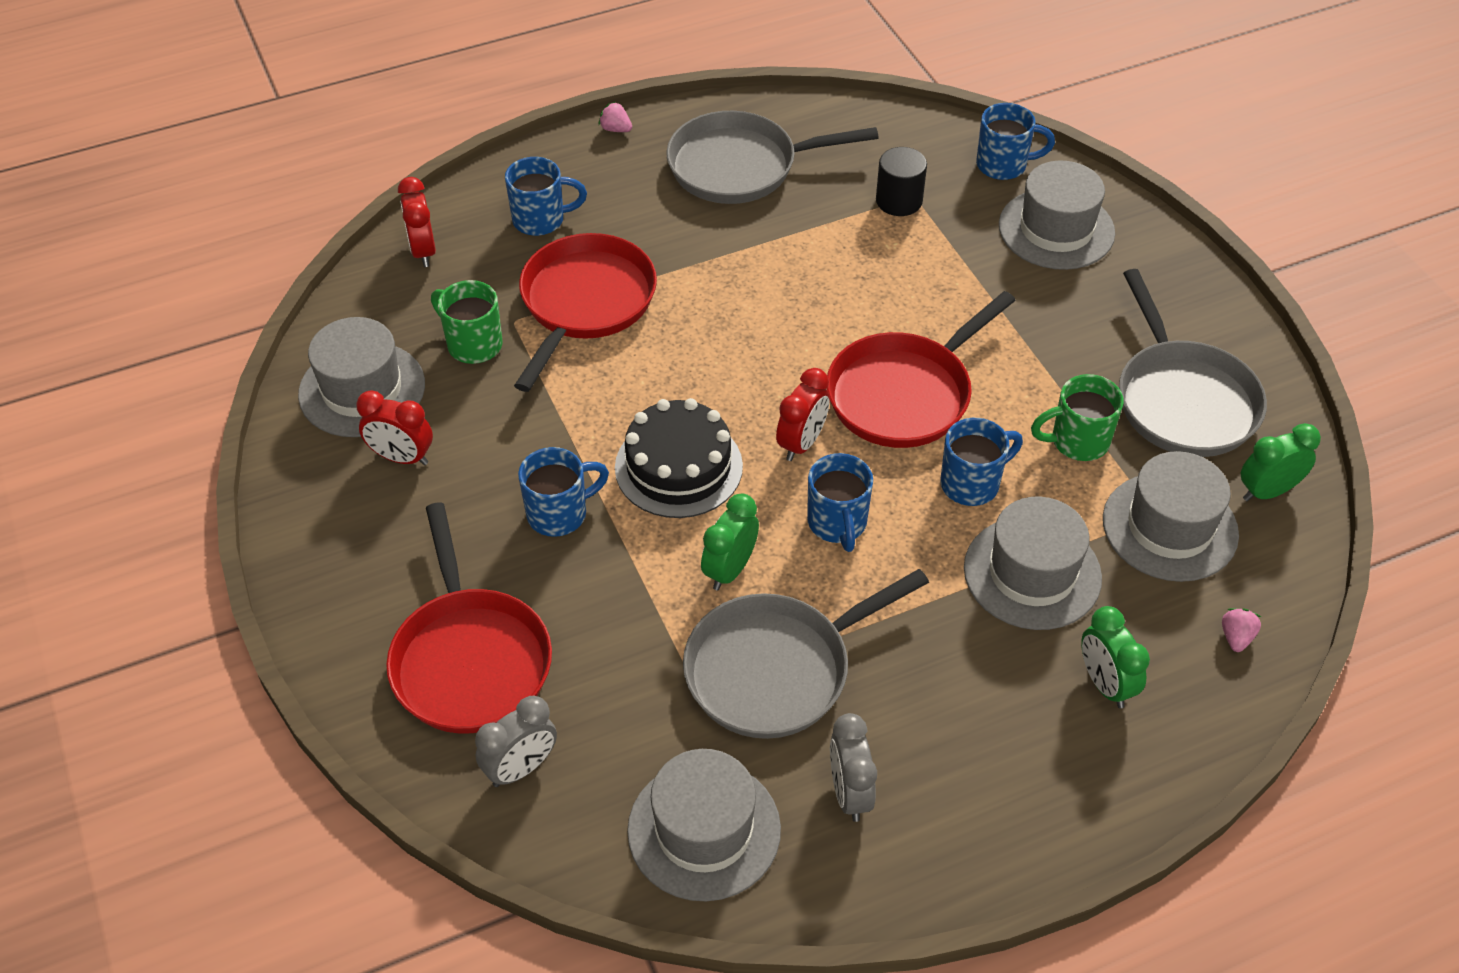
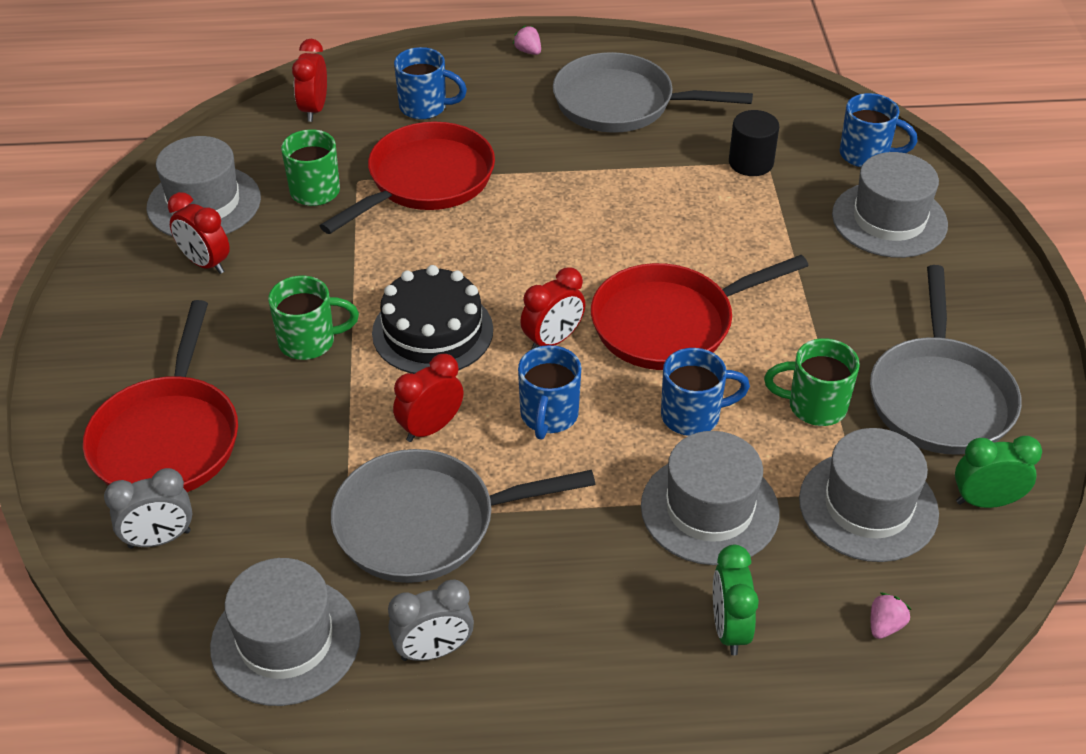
camera: 20 degrees right, 5 degrees down
(559, 513) = (309, 342): blue mug -> green mug
(730, 570) = (430, 428): green clock -> red clock
(849, 793) = (433, 651): grey clock -> grey clock turned 120 degrees counterclockwise

